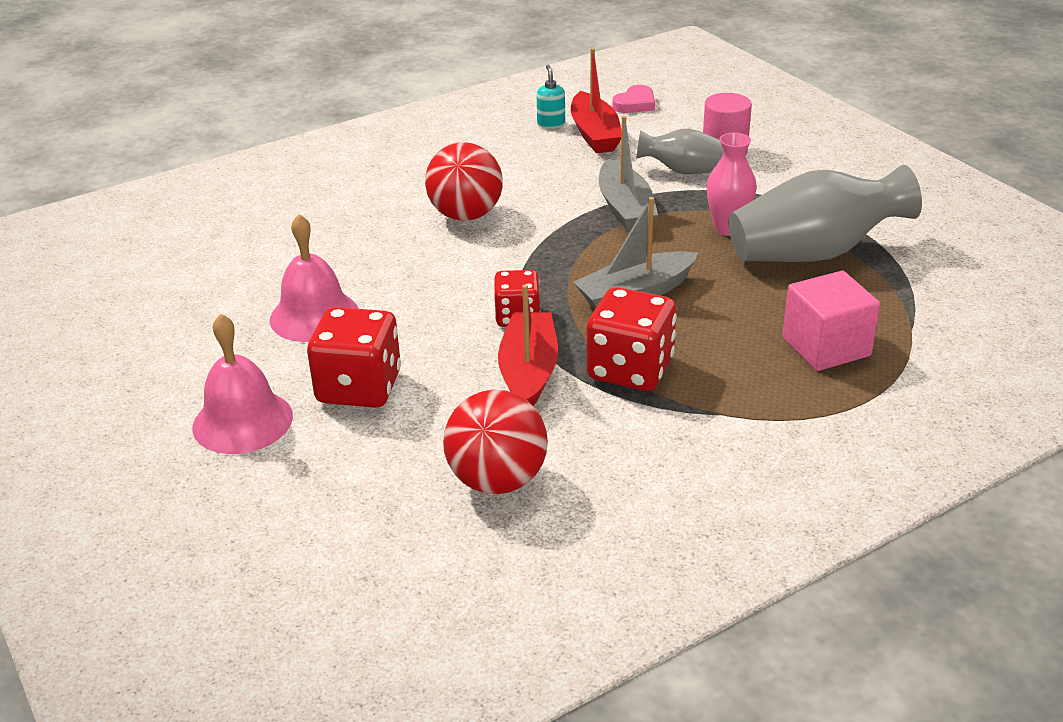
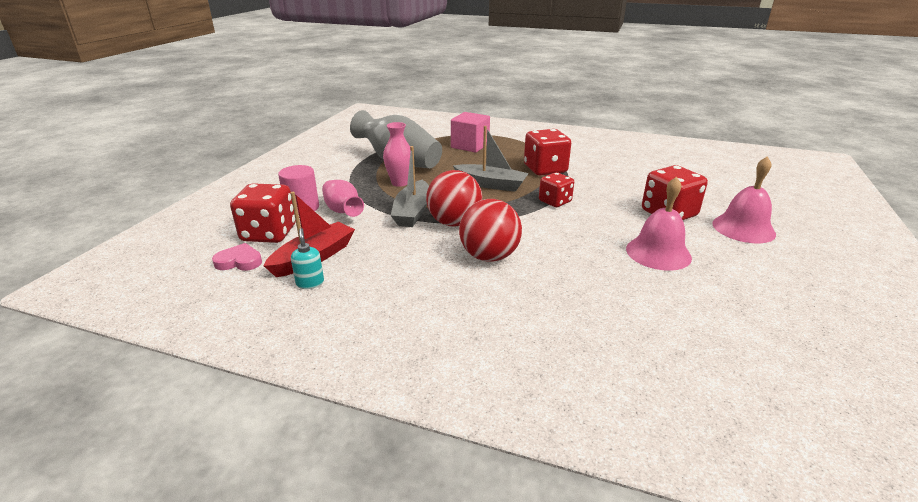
camera: 130 degrees left, 5 degrees down
(497, 480) = (646, 169): red ball -> red ball (454, 223)
(529, 372) = (584, 185): red boat -> none
(551, 124) = (310, 283): turquoise soap dispenser -> turquoise soap dispenser turned 120 degrees clockwise
(625, 209) = (412, 212): grey boat -> grey boat turned 150 degrees clockwise
(678, 124) = (269, 233): none -> red dice
(685, 171) = (343, 211): grey vase -> pink vase

